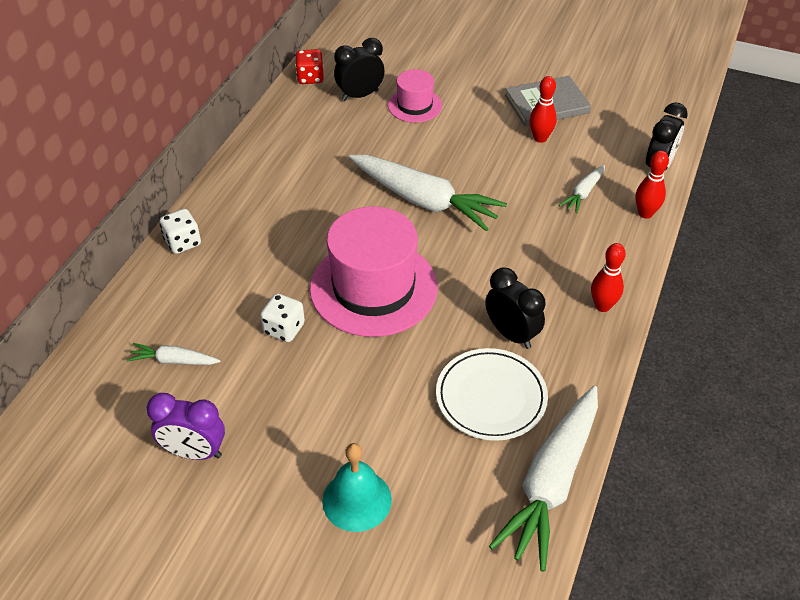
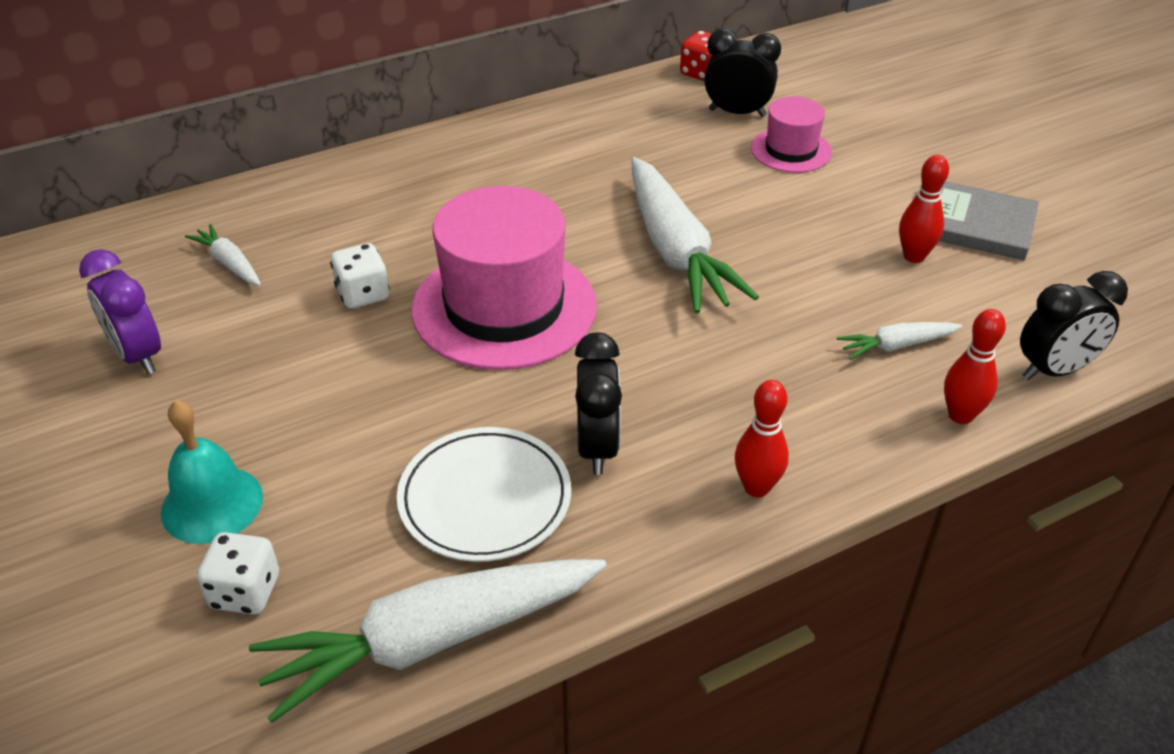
camera: 40 degrees right, 5 degrees down
(183, 242) = (375, 164): white dice -> white dice (245, 592)

